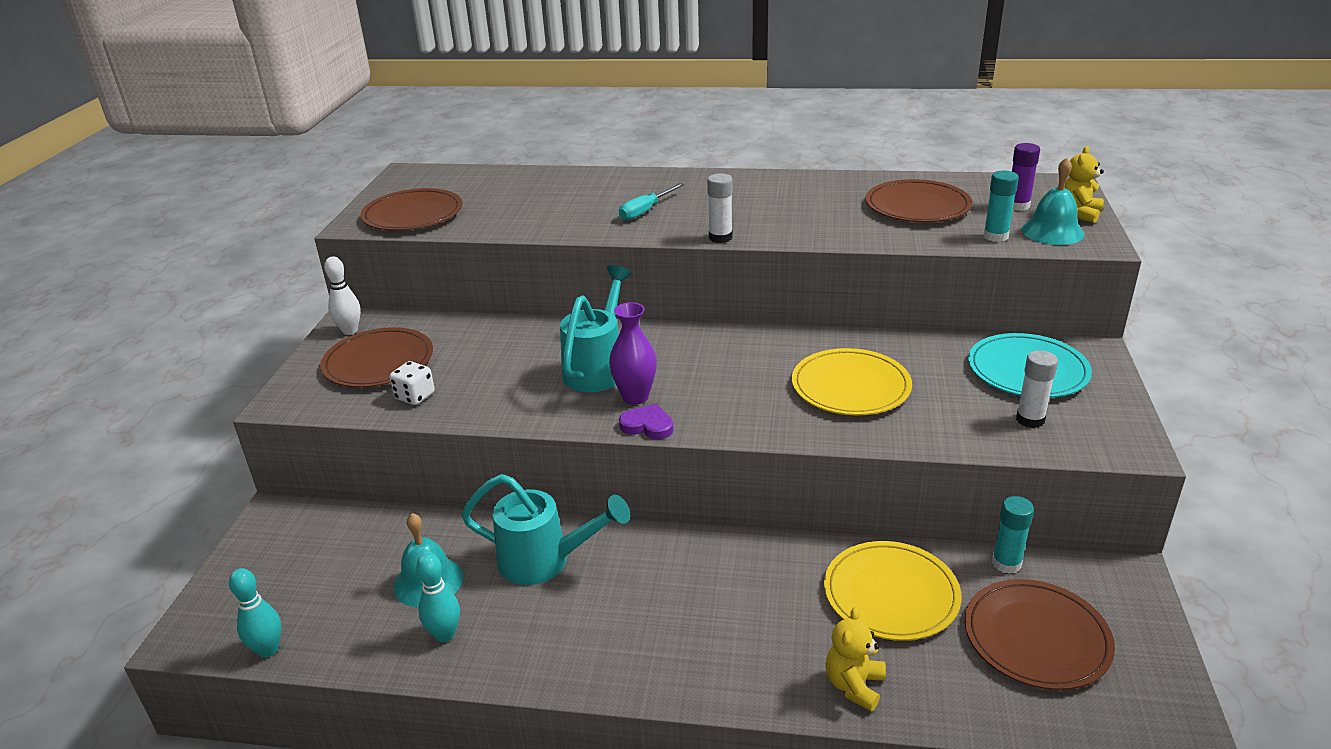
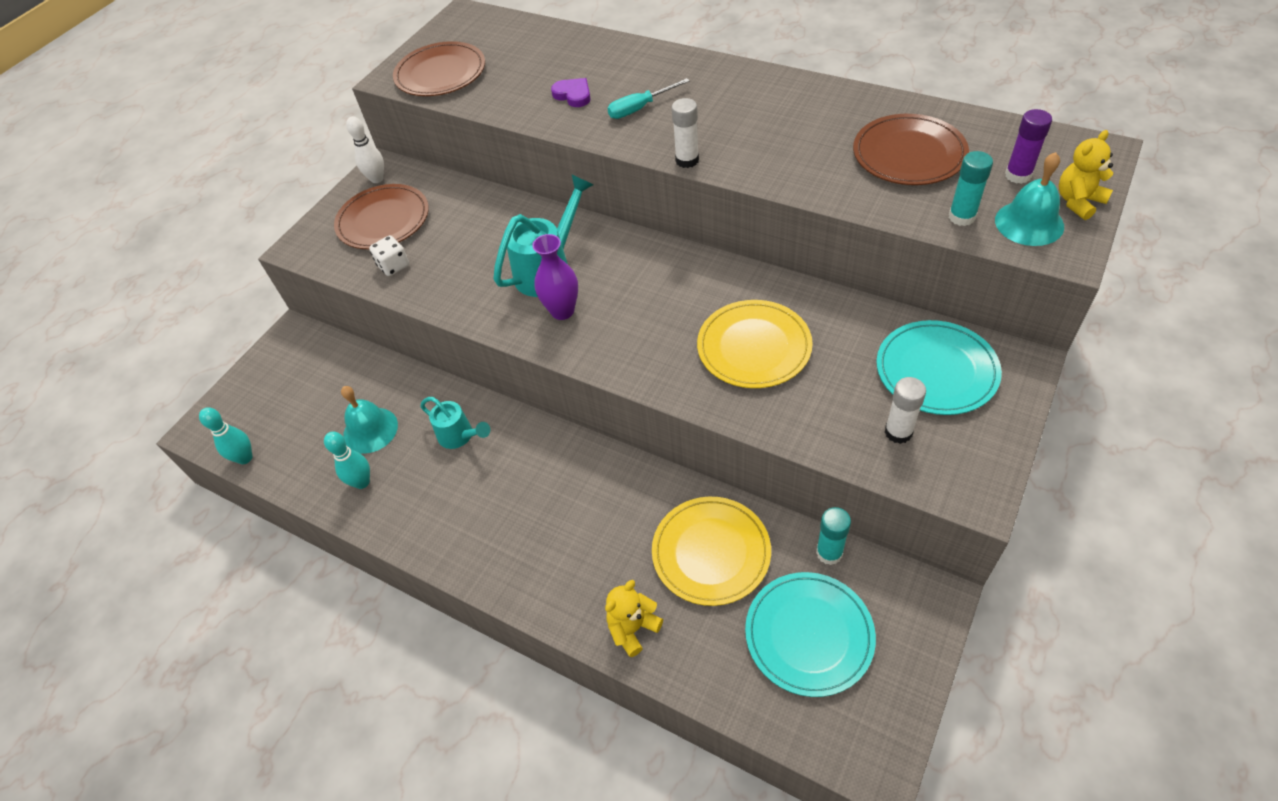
camera: 25 degrees right, 20 degrees up
(546, 561) = (460, 436): turquoise watering can -> turquoise watering can, size x0.63
(647, 425) = (556, 346): purple heart -> purple heart (573, 95)
(1036, 637) = (809, 635): brown plate -> turquoise plate

